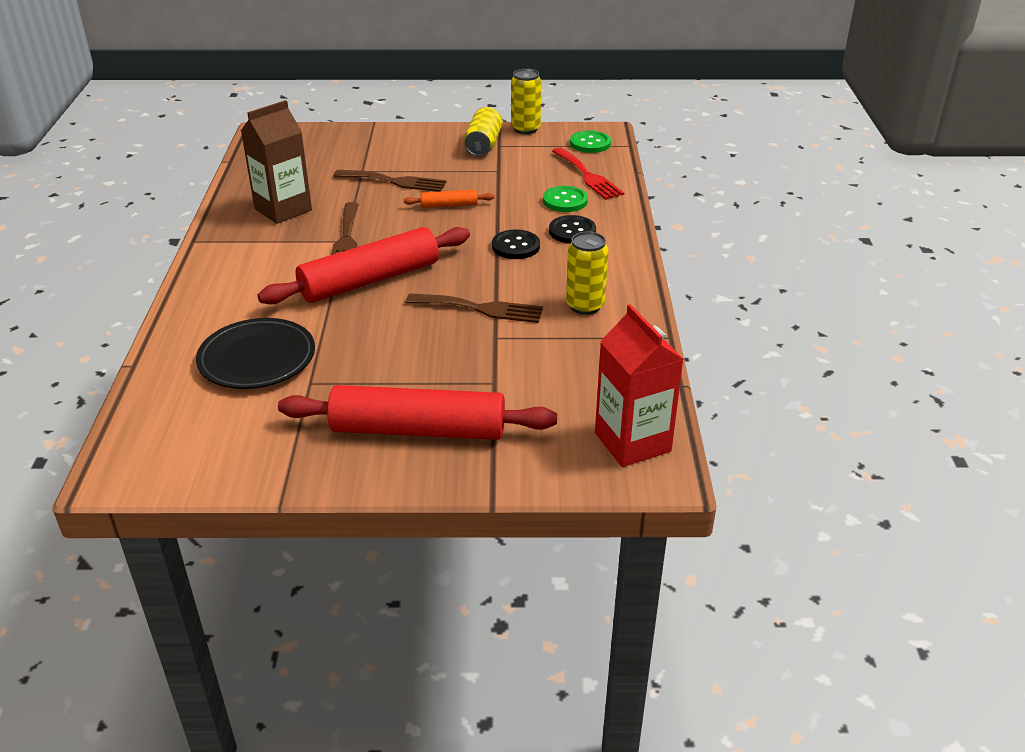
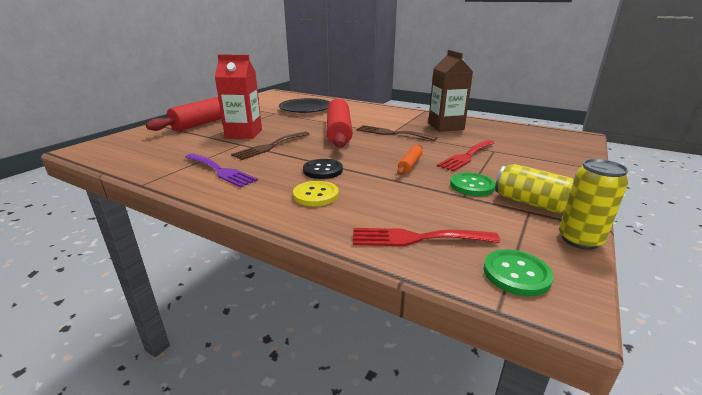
camera: 120 degrees right, 10 degrees down
(395, 181) = (466, 156): brown fork -> red fork
(565, 201) = (372, 208): green button -> green button (472, 186)
(572, 231) = (316, 195): black button -> yellow button
(585, 306) = (221, 171): yellow can -> purple fork
(632, 442) = (108, 150): red carton -> red carton (244, 134)

